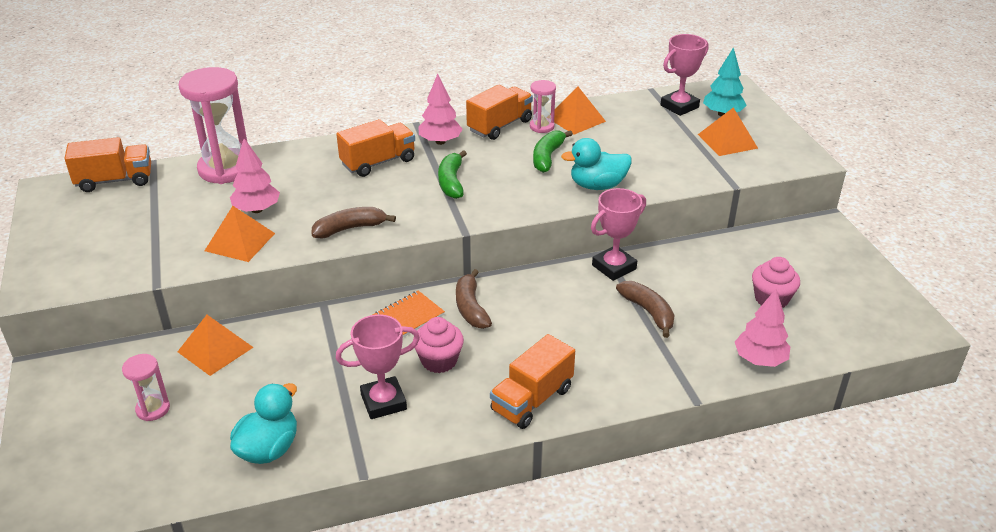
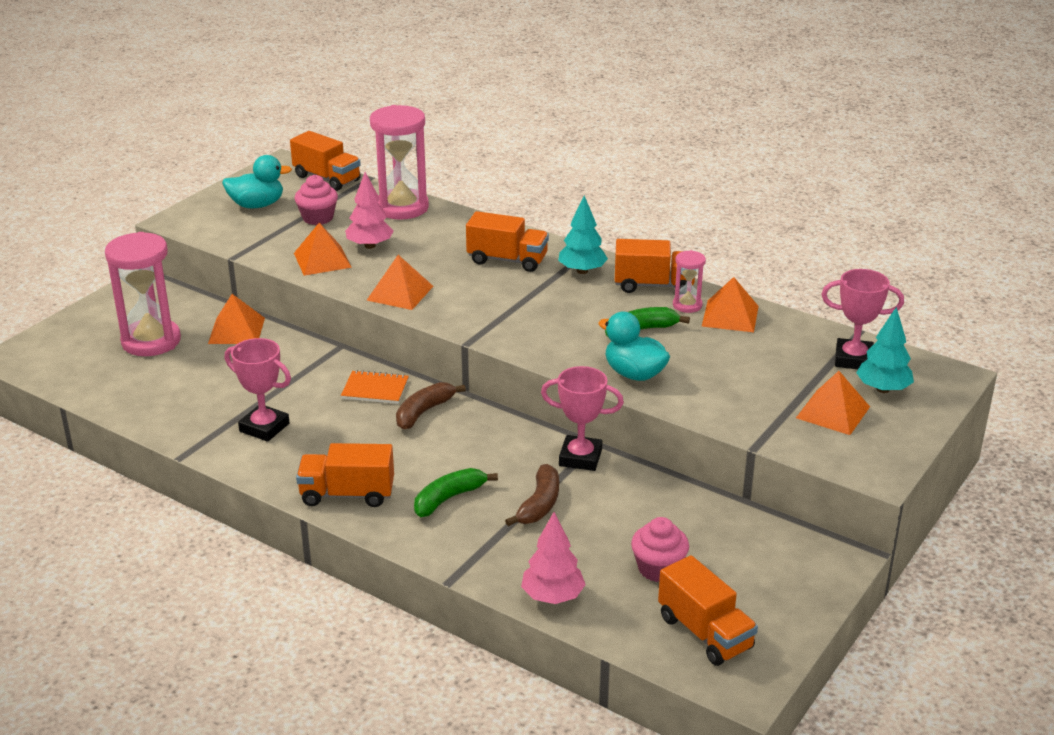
camera: 50 degrees right, 5 degrees down
(153, 409) = (151, 341): pink hourglass -> pink hourglass, size x2.03
(269, 449) = (163, 405): turquoise duck -> turquoise duck (257, 205)
(350, 228) = (400, 293): brown banana -> orange pyramid
(439, 361) = (340, 429): pink cupcake -> pink cupcake (318, 218)
(440, 142) = (582, 271): pink tree -> turquoise tree
(451, 182) = (529, 304): green banana -> green banana (448, 498)
(854, 315) = (705, 633): none -> orange truck

